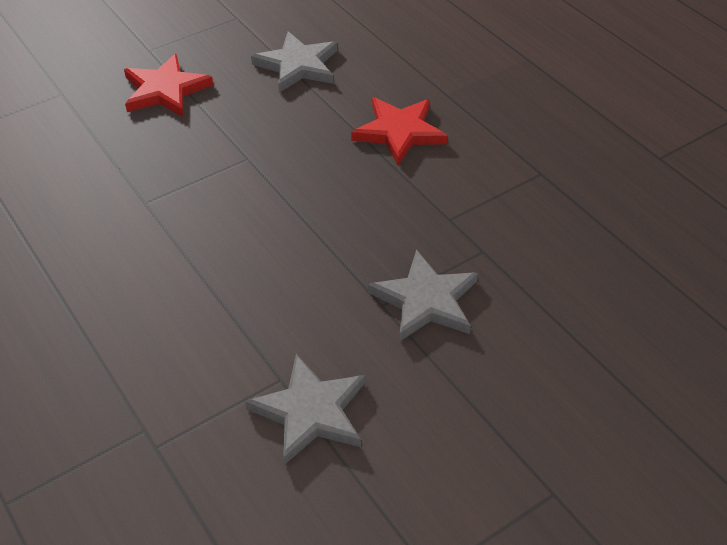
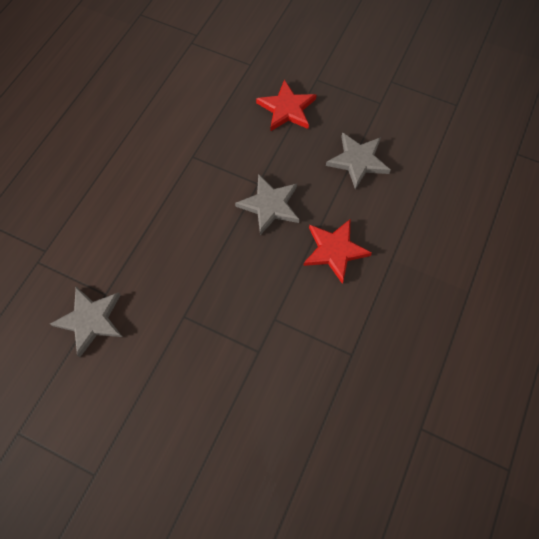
camera: 60 degrees right, 20 degrees up
(425, 300) = (199, 338): grey star -> grey star (269, 205)

